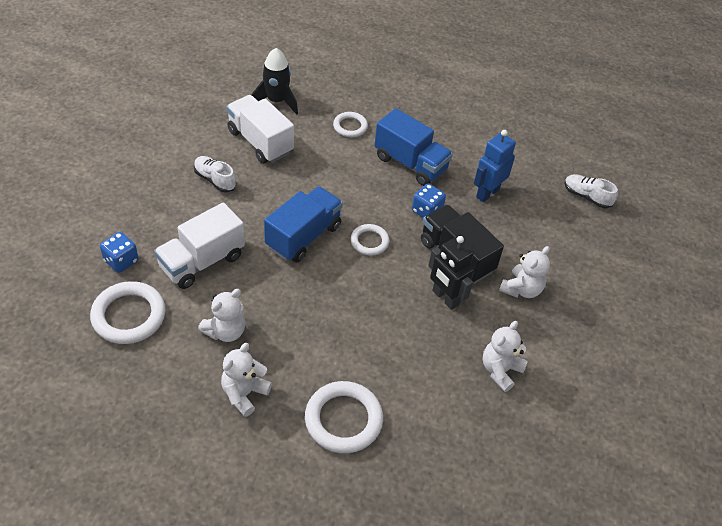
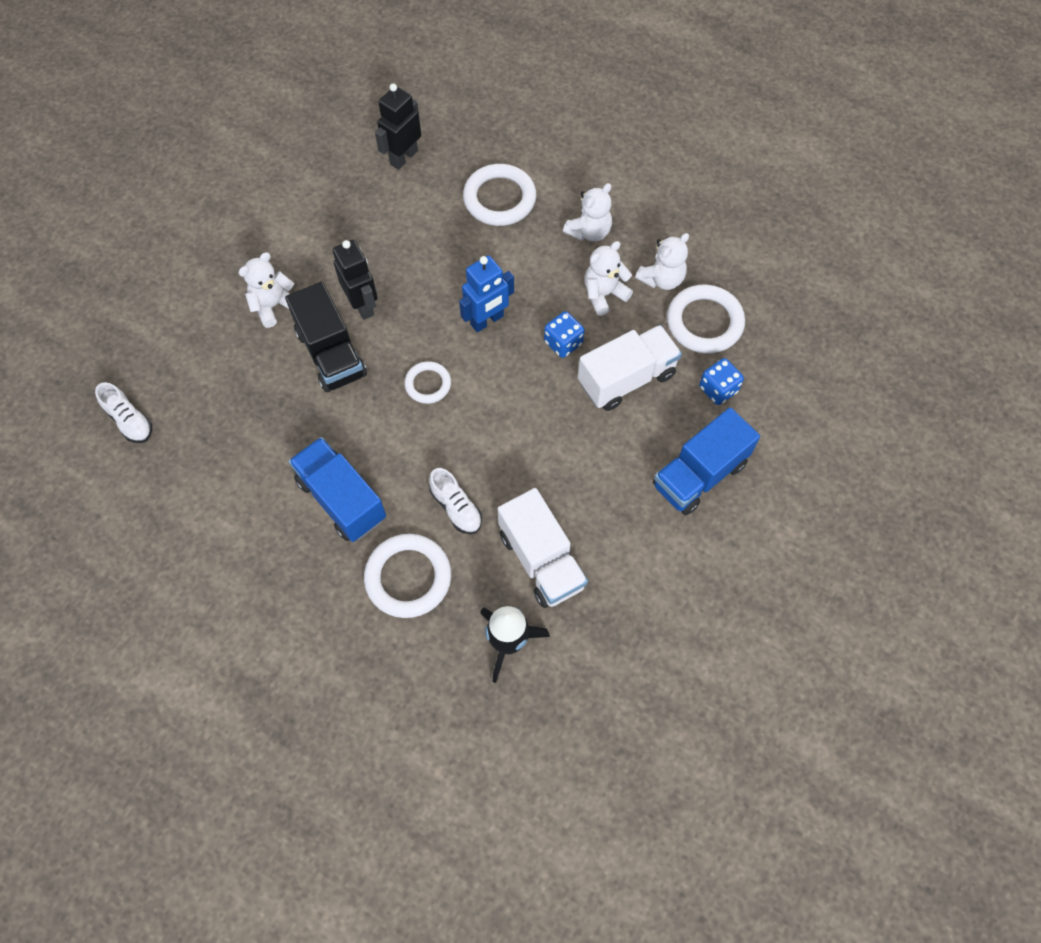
camera: 165 degrees left, 15 degrees up
(215, 180) = (607, 498): white shoe -> white shoe (456, 507)
(303, 236) = (505, 400): blue truck -> blue truck (699, 475)
(350, 126) = (408, 577): white ring -> white ring, size x1.71
(427, 211) = (345, 420): blue dice -> blue dice (563, 343)
(458, 457) = (403, 157): none -> black robot
(487, 193) = (257, 440): blue robot -> blue robot (487, 320)
(500, 370) = (334, 225): white teddy bear -> white teddy bear (662, 279)

